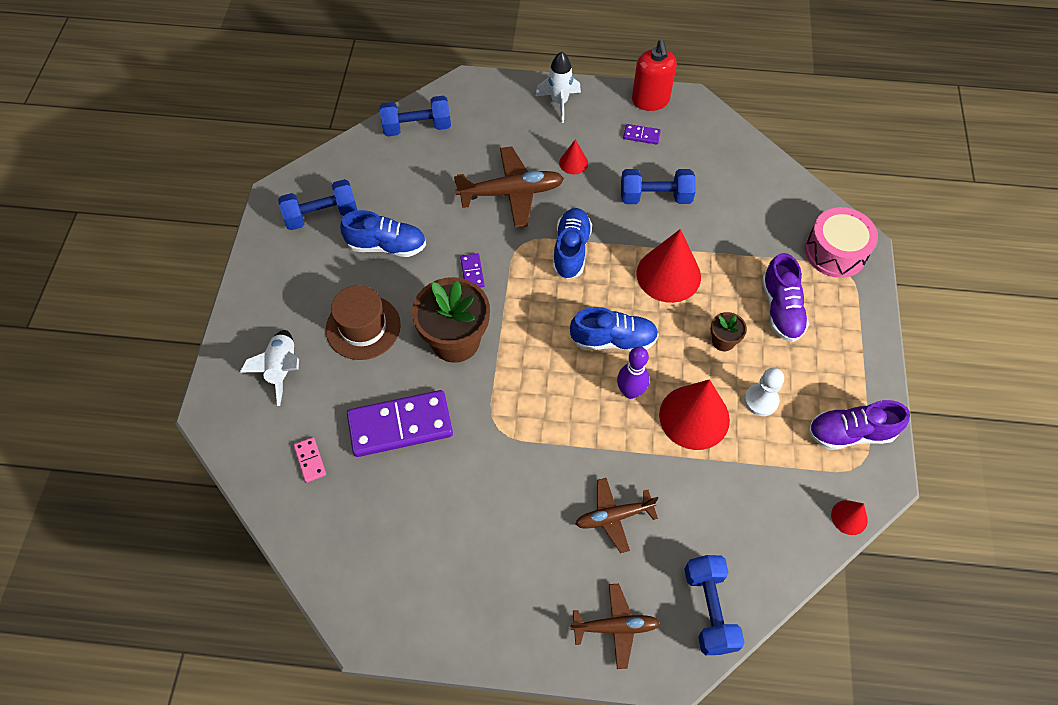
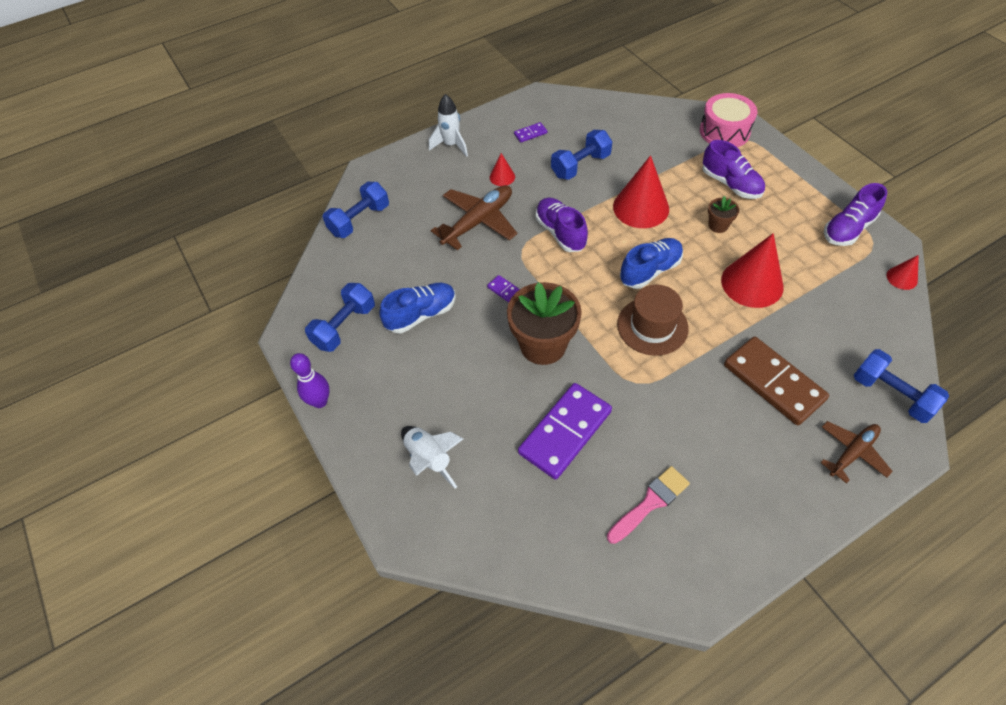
camera: 35 degrees left, 5 degrees down
(310, 460) = (523, 509): pink domino -> none
(363, 327) = (463, 383): brown hat -> brown hat (652, 326)
(407, 531) = (650, 503): none -> pink brush
(571, 250) = (560, 233): blue shoe -> purple shoe
(613, 517) = (773, 382): brown plane -> brown domino
(630, 392) = (696, 296): purple bowling pin -> purple bowling pin (320, 401)
(650, 100) = (513, 109): red soap dispenser -> none
(761, 400) = (779, 245): white pawn -> none

